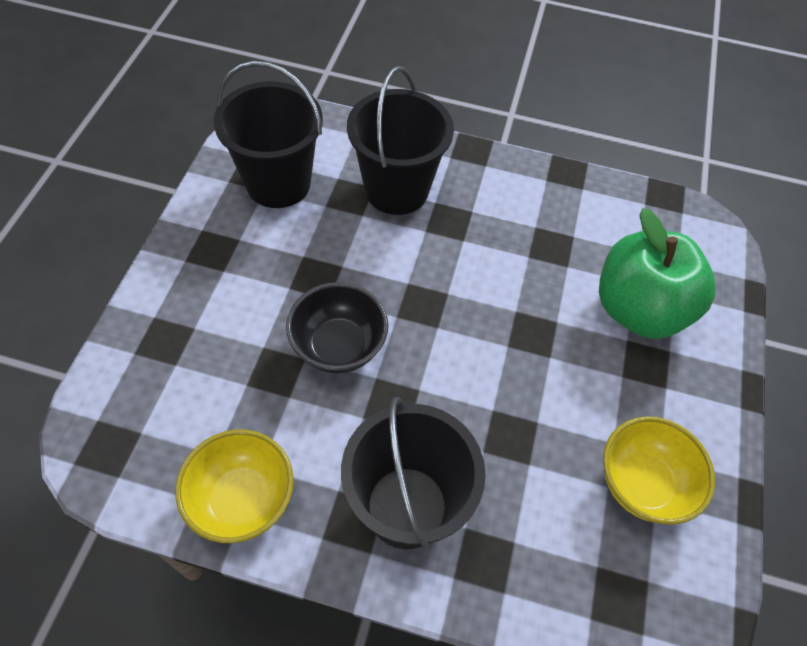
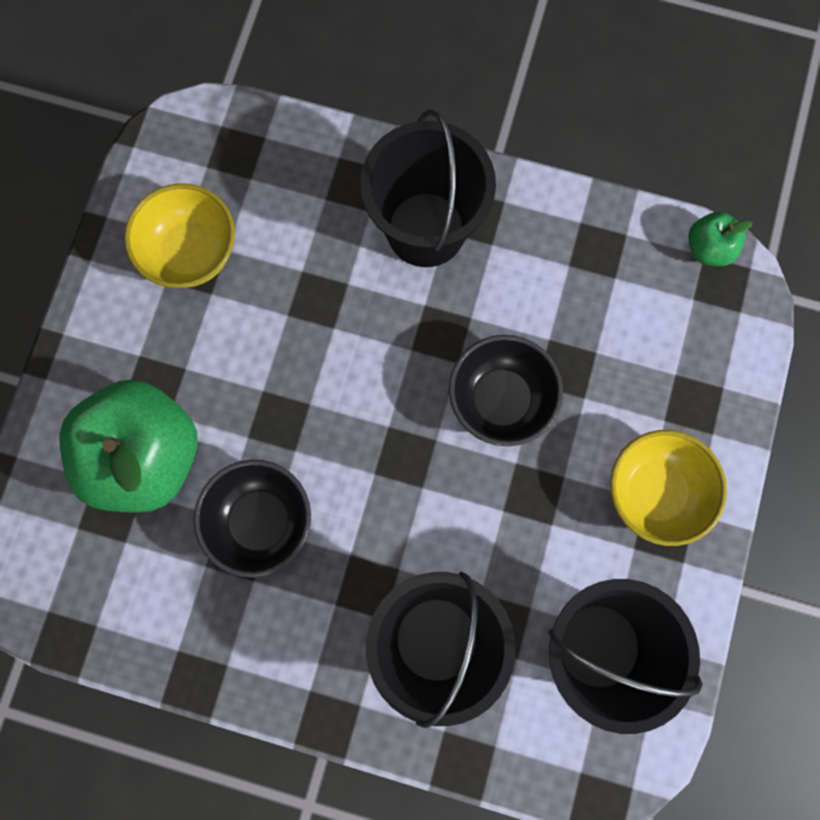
camera: 175 degrees left, 20 degrees up
(111, 484) = (708, 248): none -> green apple
(242, 499) = (582, 235): yellow bowl -> yellow bowl (654, 492)
(536, 263) = (260, 521): none -> black bowl

